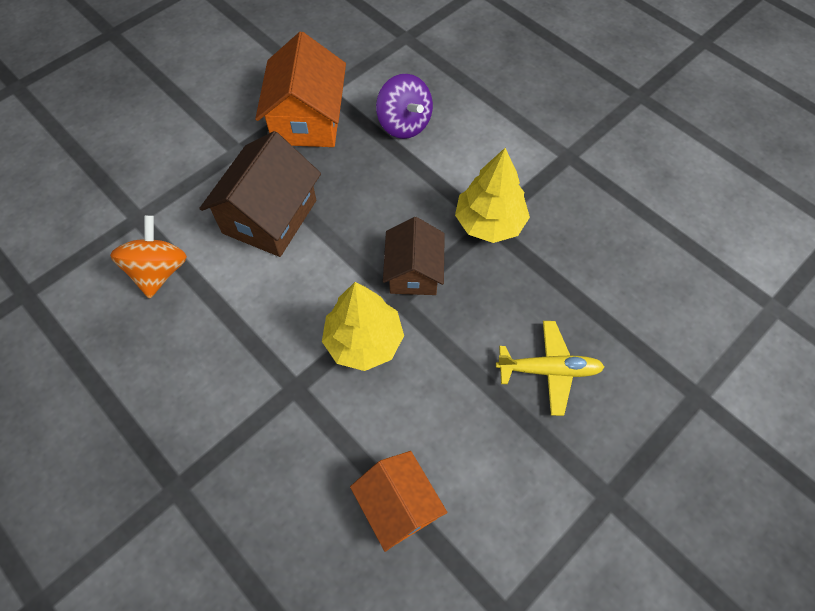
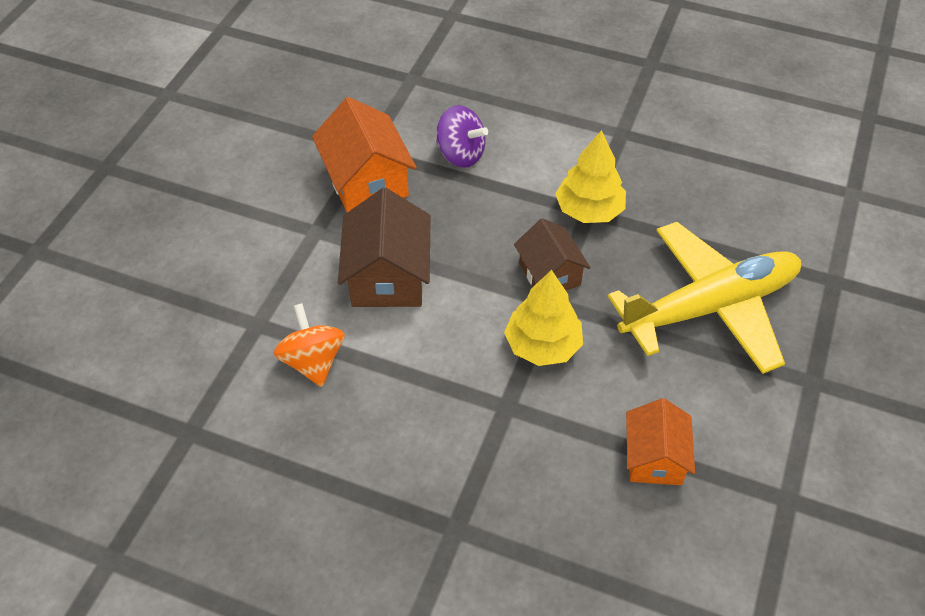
camera: 25 degrees left, 10 degrees down
(398, 505) = (654, 458): orange house -> orange house turned 60 degrees clockwise
(549, 370) = (710, 307): yellow plane -> yellow plane, size x2.09

